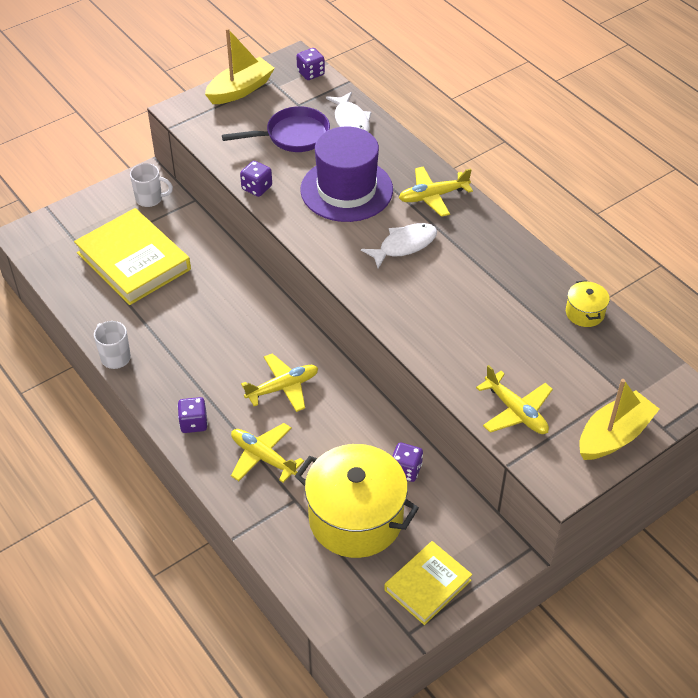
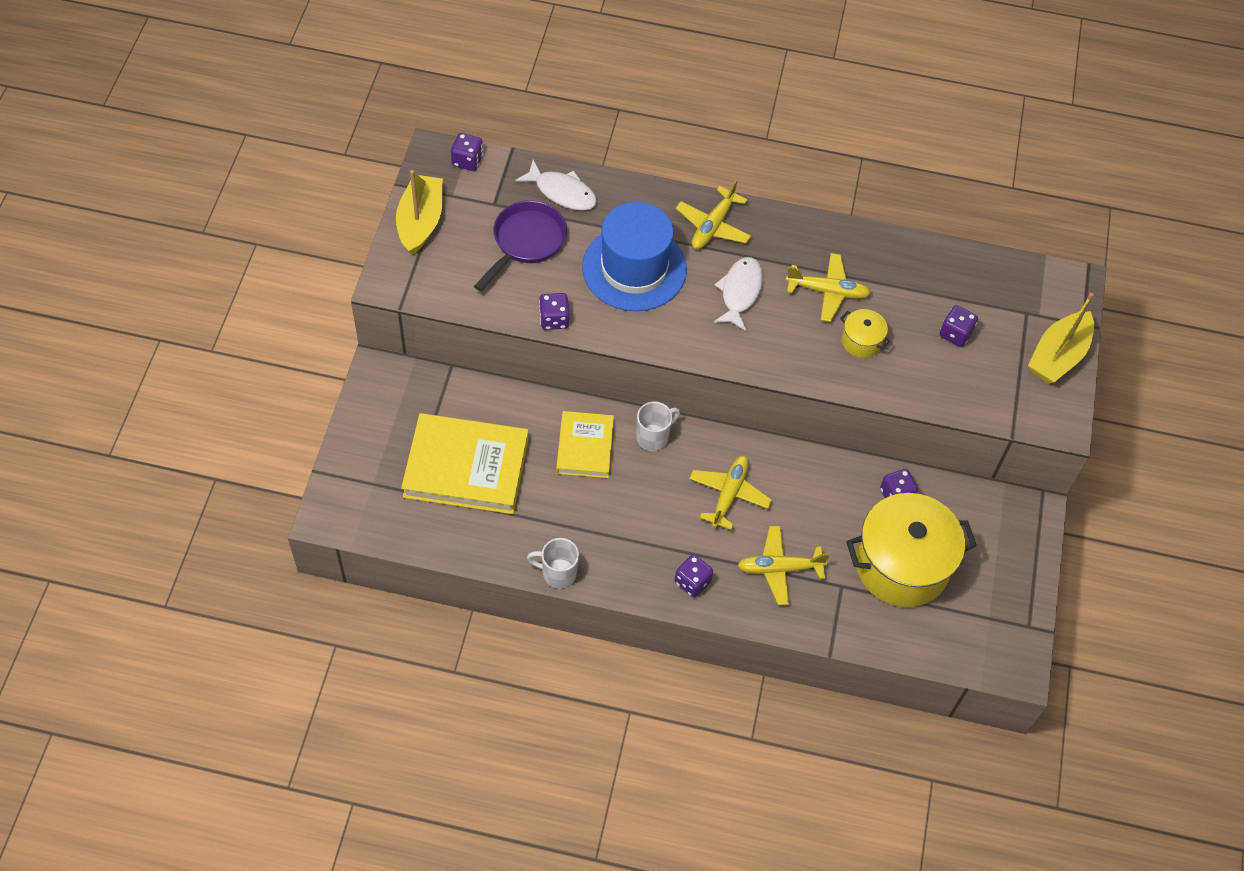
camera: 45 degrees left, 10 degrees up
(150, 199) = (408, 393): white mug -> white mug (653, 437)
(346, 190) = (634, 268): purple hat -> blue hat
(427, 585) = (1004, 577): yellow book -> yellow book (585, 447)
(516, 411) = (974, 386): yellow plane -> yellow plane (827, 291)
(542, 368) = (955, 334): none -> purple dice
(584, 313) = (937, 260): yellow pot -> yellow pot (861, 341)
(614, 435) = (1058, 356): yellow boat -> yellow boat turned 150 degrees counterclockwise

